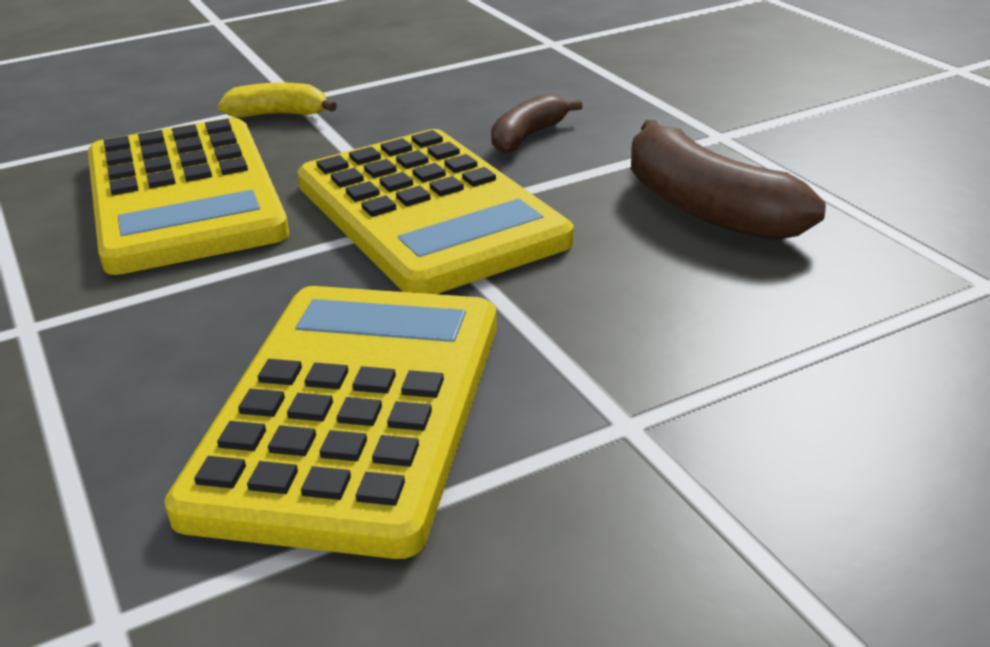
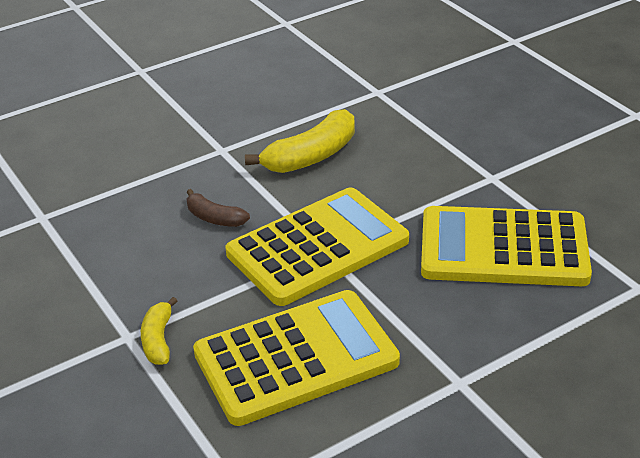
camera: 95 degrees left, 5 degrees up
(705, 208) = (311, 156): brown banana -> yellow banana

